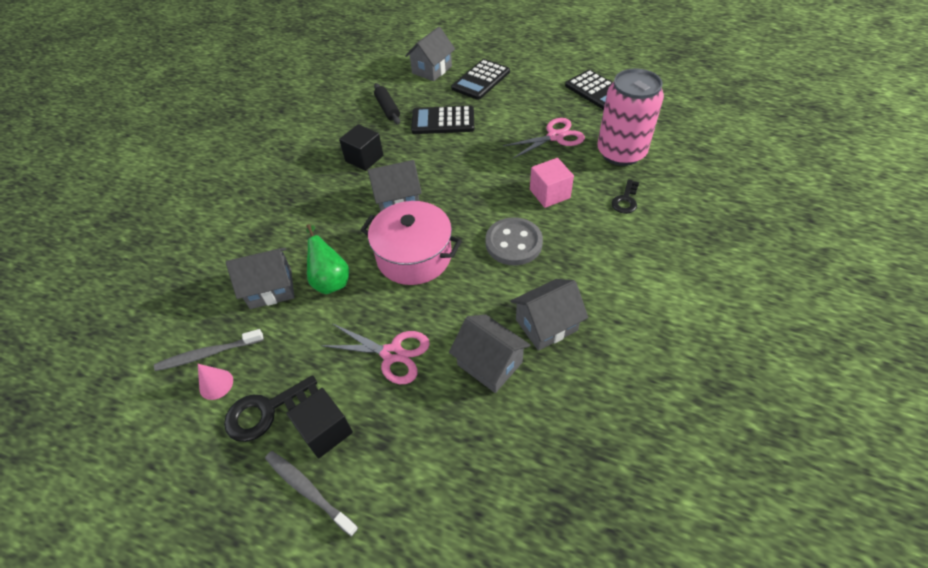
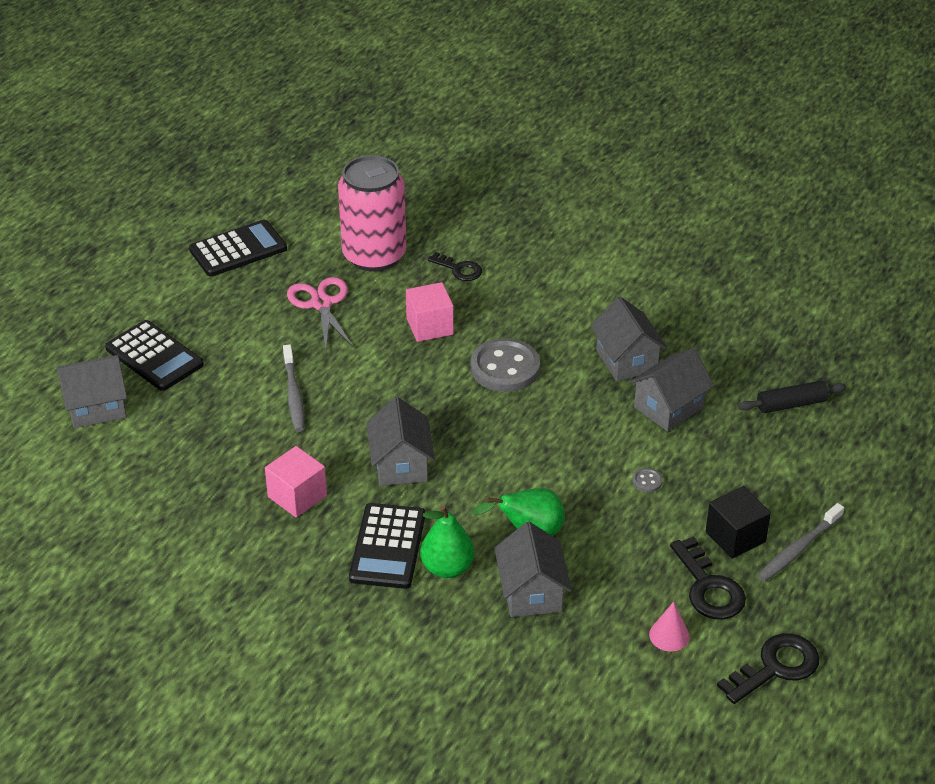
camera: 85 degrees left, 10 degrees down
(167, 473) = (775, 667): none -> black key
(208, 354) = (625, 647): grey toothbrush -> grey toothbrush (293, 394)
(298, 239) = (447, 568): none -> green pear
(364, 158) = (297, 496): black cube -> pink cube
(387, 108) = (182, 465): black rolling pin -> black rolling pin (791, 404)
(392, 354) = (647, 481): pink scissors -> grey button
(414, 256) = (506, 454): pink pot -> none
(432, 70) = (96, 408): grey house -> grey house turned 60 degrees counterclockwise
(443, 121) = (241, 406): black calculator -> black calculator (387, 547)

